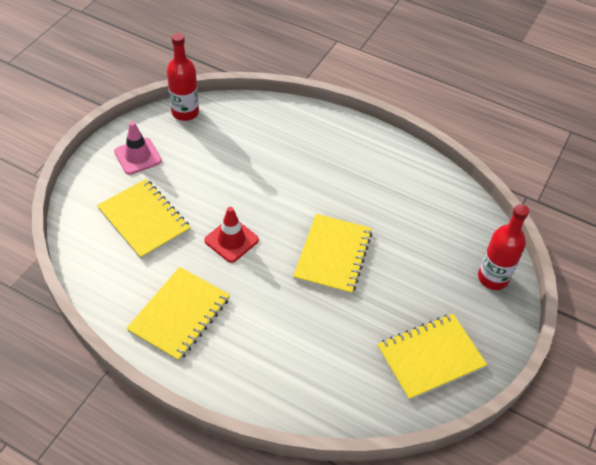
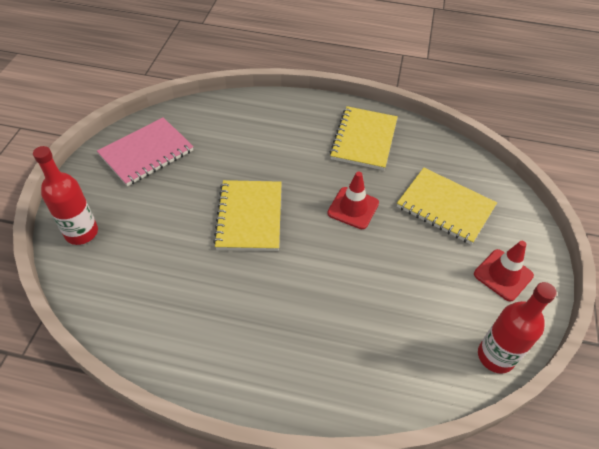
camera: 165 degrees right, 0 degrees up
(138, 156) = (503, 275): pink traffic cone -> red traffic cone
(430, 358) = (146, 153): yellow notebook -> pink notebook

